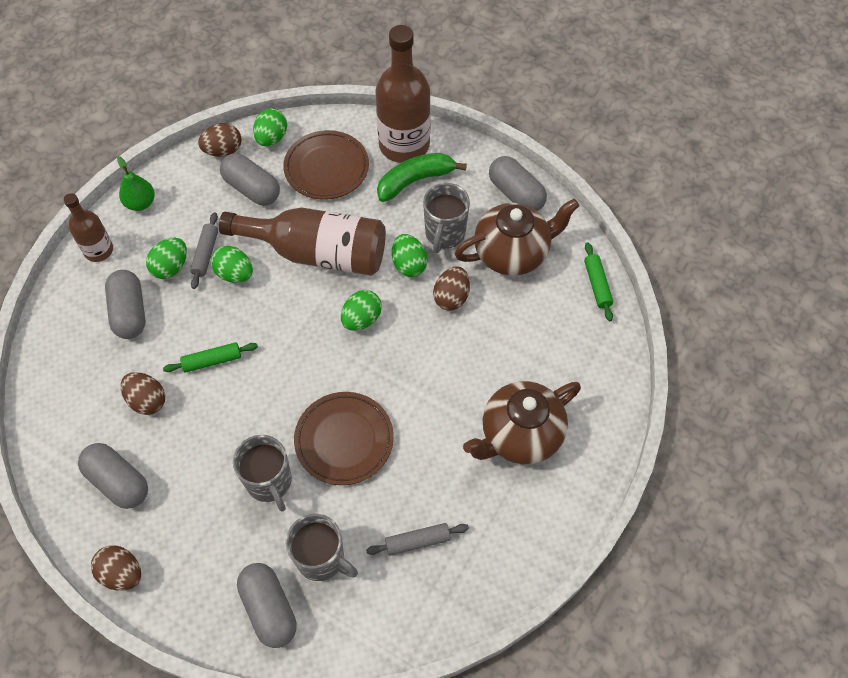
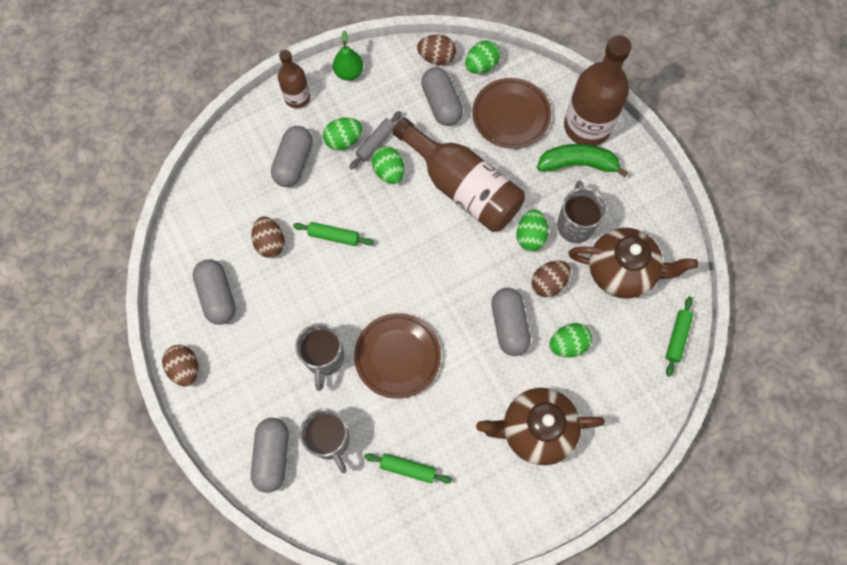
camera: 30 degrees right, 10 degrees up
(361, 319) = (466, 263): green egg -> green egg (568, 344)
(417, 541) = (408, 469): grey rolling pin -> green rolling pin
(444, 234) = (575, 224): grey mug -> grey mug turned 135 degrees clockwise
(516, 194) = (656, 219): grey capsule -> grey capsule (509, 325)

